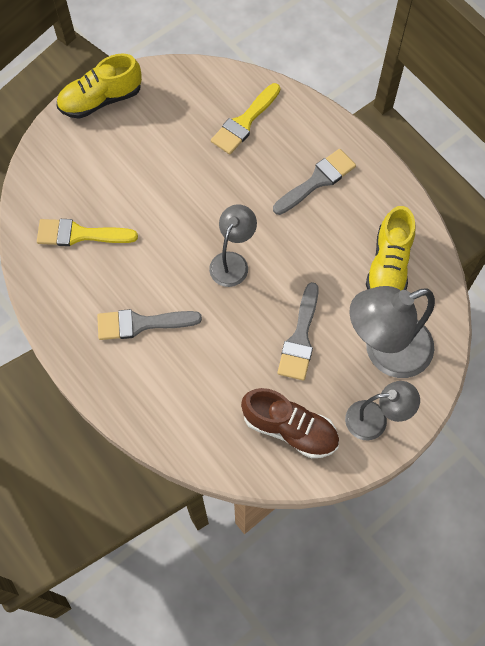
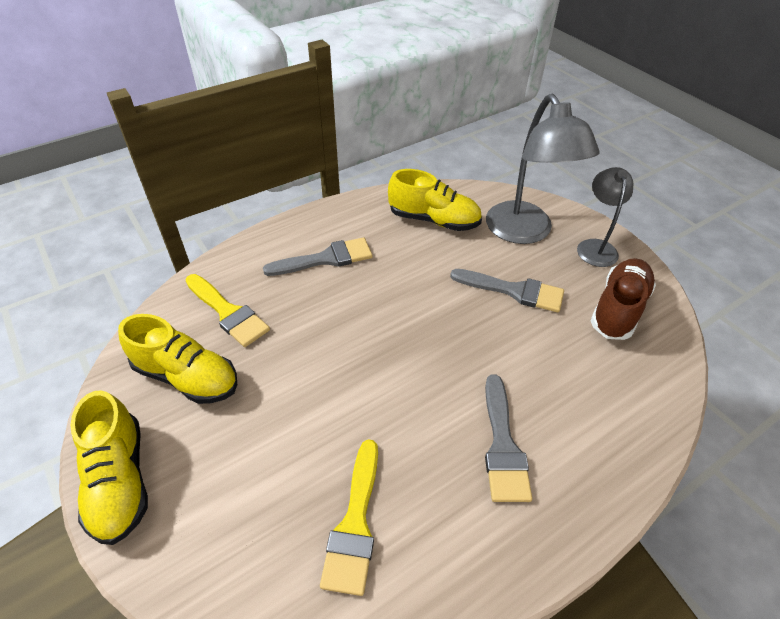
camera: 85 degrees left, 20 degrees down
(181, 112) = (187, 377): none -> yellow shoe
(232, 262) = (418, 340): grey lamp -> none
(317, 181) = (326, 259): grey brush -> grey brush turned 105 degrees clockwise

